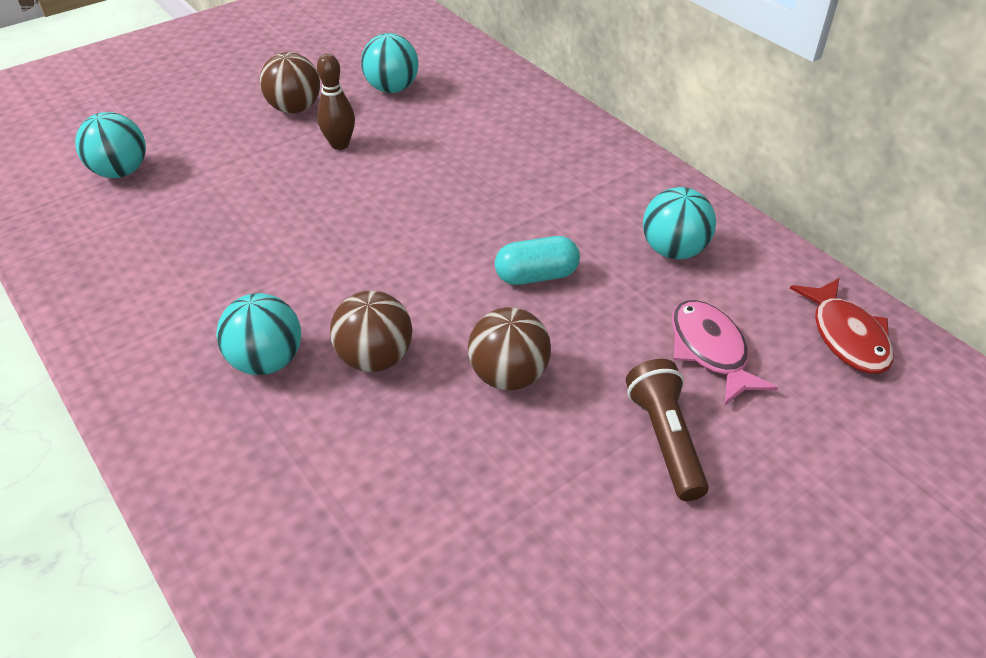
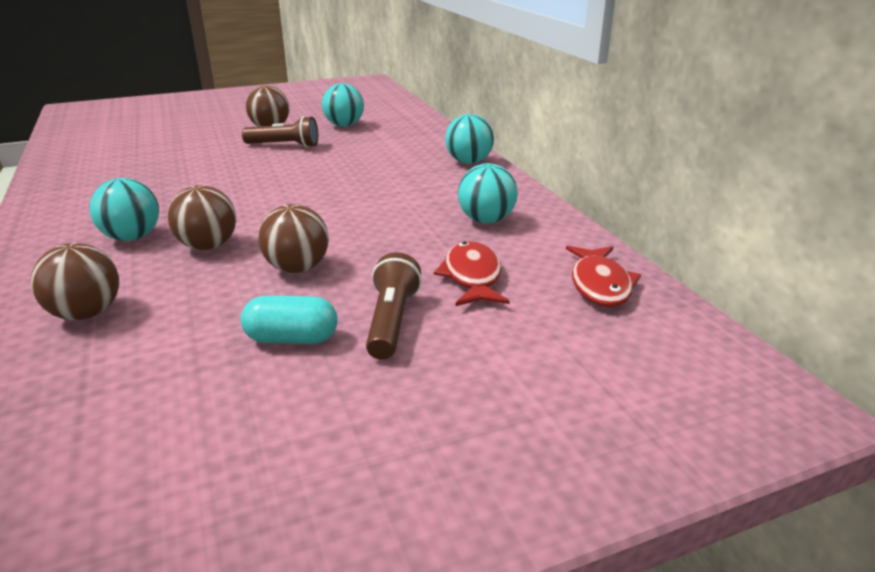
camera: 15 degrees right, 15 degrees down
(121, 172) = (132, 143): turquoise ball -> turquoise ball (468, 162)
(312, 504) = (87, 313): none -> brown ball
(340, 144) = (284, 146): brown bowling pin -> brown flashlight
(536, 276) = (366, 220): turquoise capsule -> turquoise capsule (292, 339)
(710, 350) = (472, 277): pink fish -> red fish

